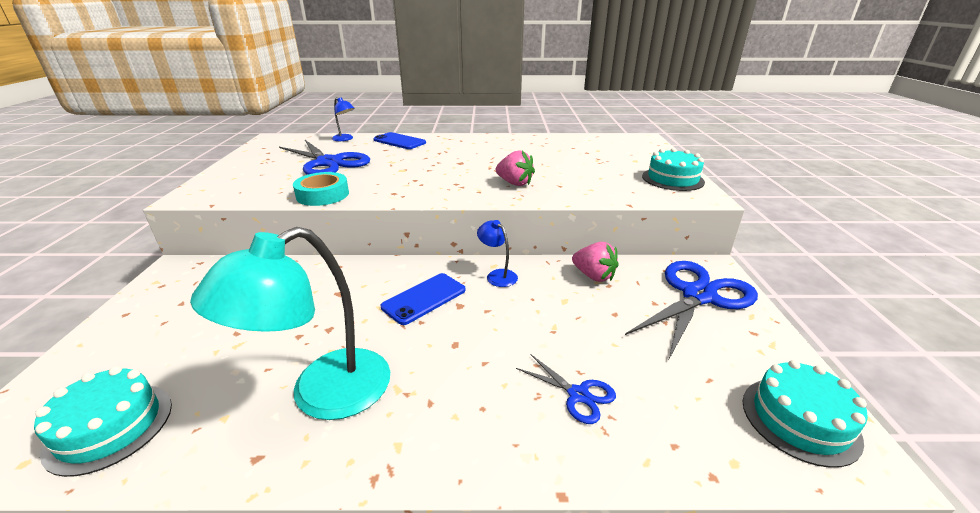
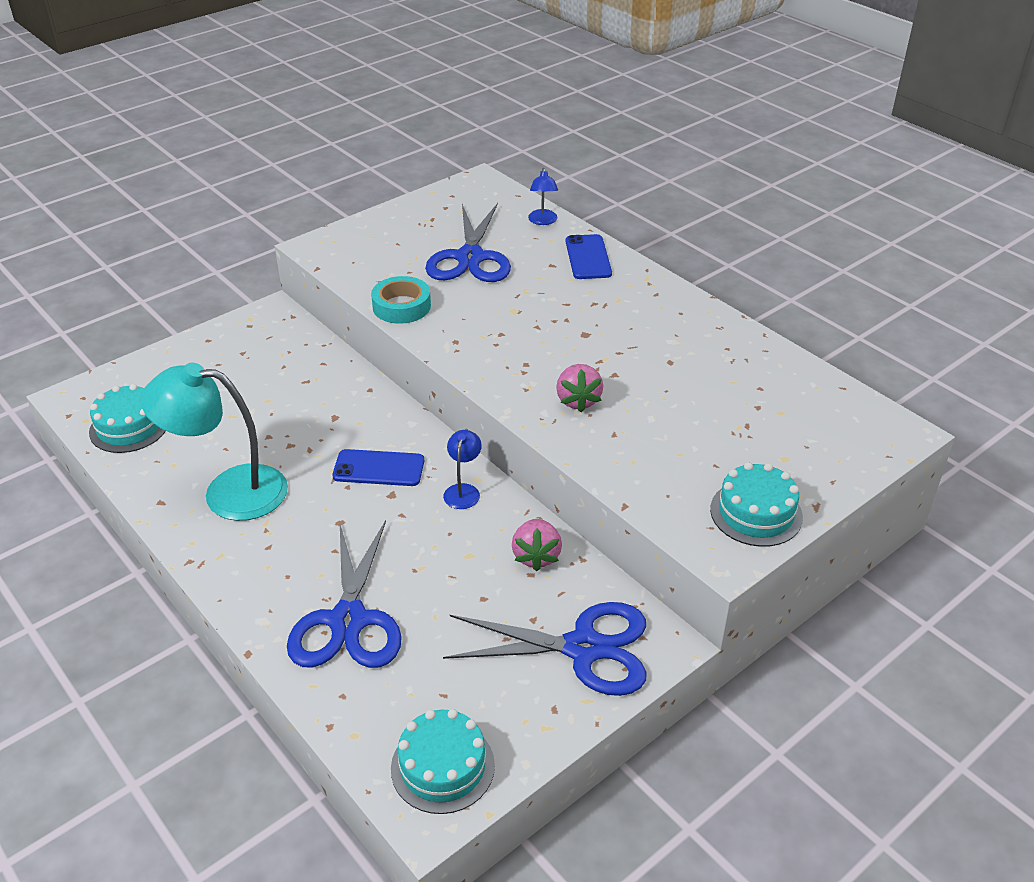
camera: 50 degrees right, 10 degrees up
(578, 395) = (348, 621): blue scissors -> blue scissors, size x2.07

